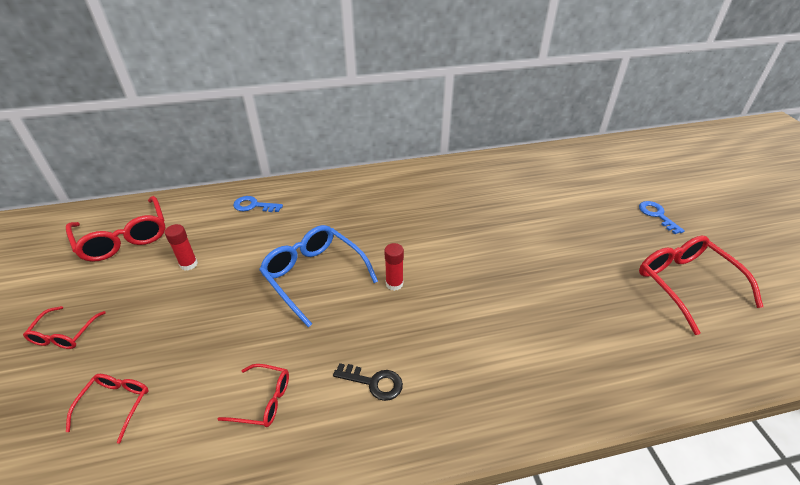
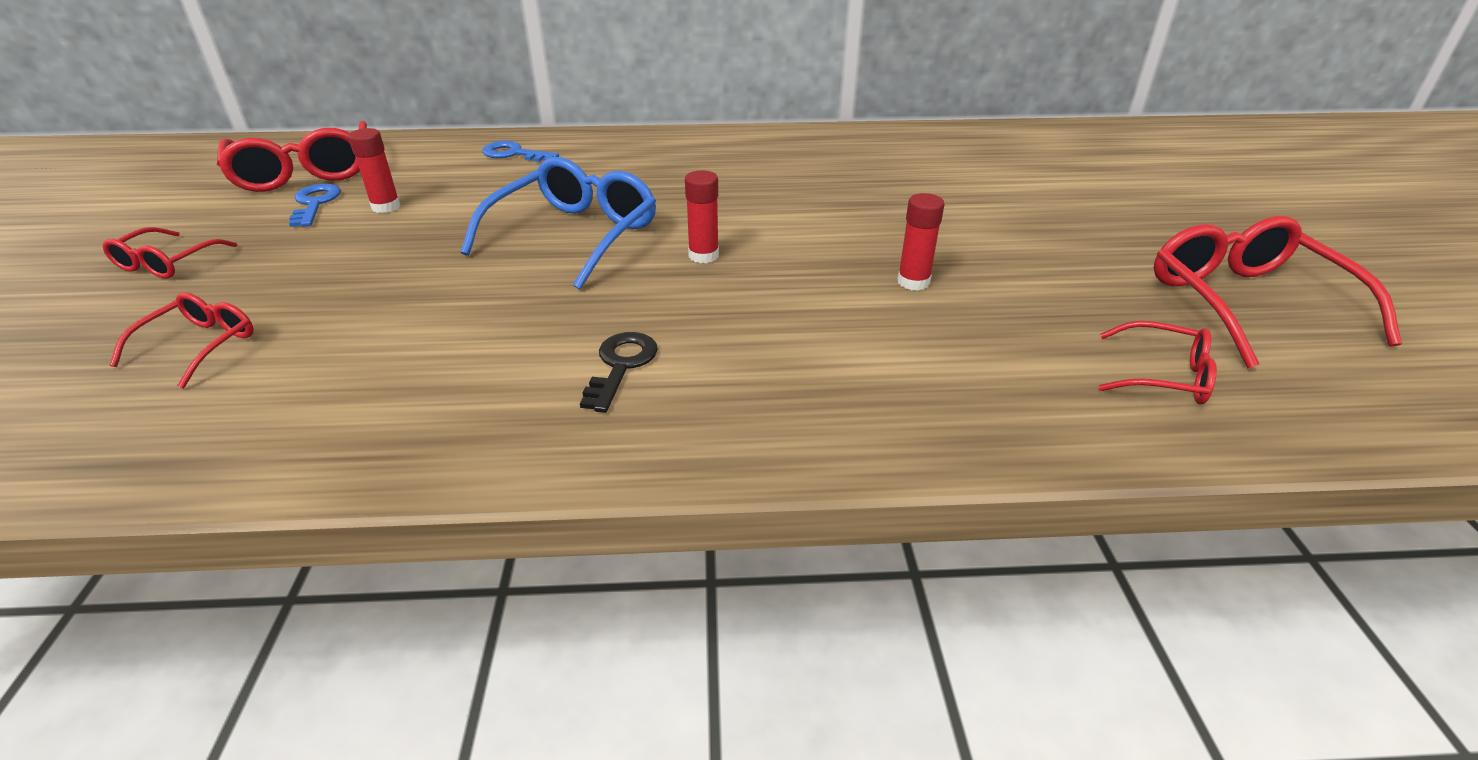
camera: 10 degrees right, 5 degrees down
(263, 400) = (428, 367): red glasses -> red glasses (1163, 376)
(314, 276) = (574, 235): blue glasses -> blue glasses turned 60 degrees clockwise
(374, 382) = (621, 366): black key -> black key turned 105 degrees counterclockwise
(515, 290) = (913, 282): none -> red glue stick
(657, 215) = (1212, 215): blue key -> blue key (315, 203)

